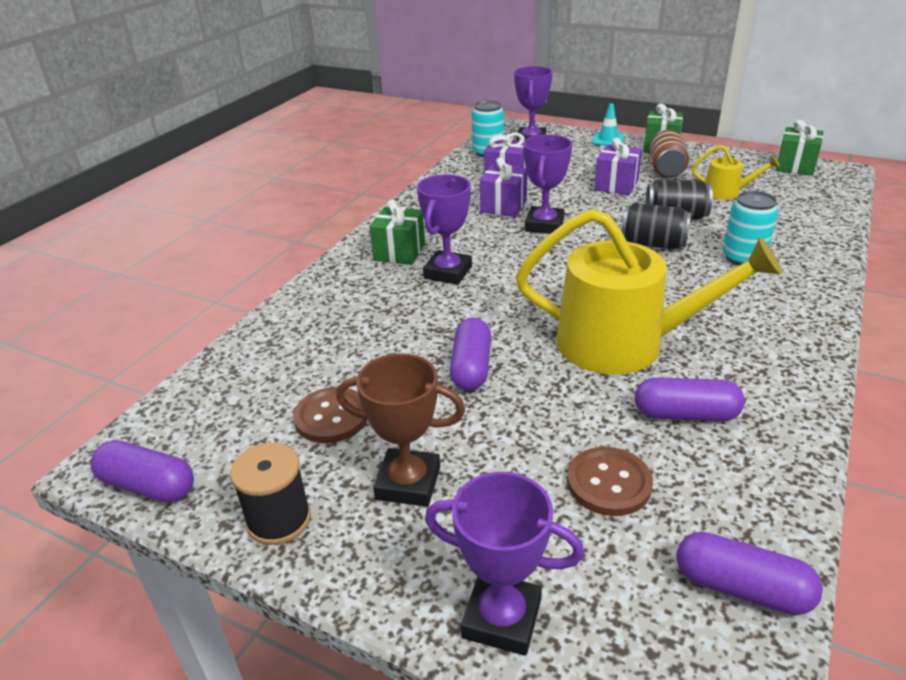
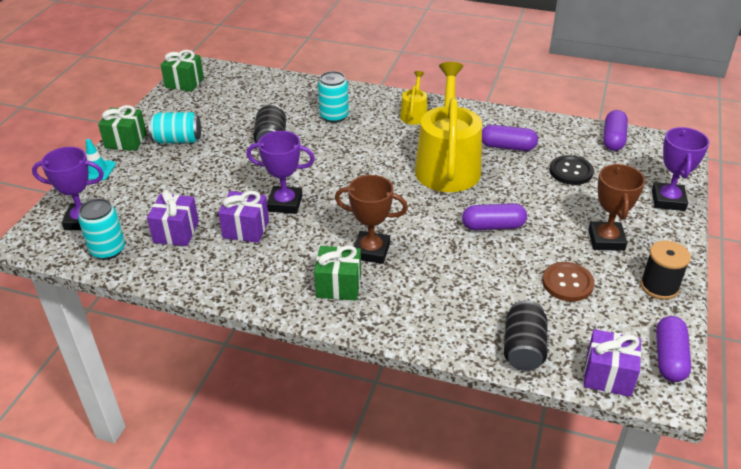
camera: 100 degrees left, 5 degrees up
(448, 272) = (371, 251): purple trophy -> brown trophy
(609, 483) = (571, 171): brown button -> black button
(616, 185) = (207, 166): purple gift -> purple gift (608, 375)
(653, 244) = (316, 151): black can -> black can (523, 349)
(666, 169) = (177, 140): brown can -> turquoise can
(685, 414) = (507, 147): purple capsule -> purple capsule turned 75 degrees counterclockwise
(726, 192) = (229, 115): yellow watering can -> yellow watering can (414, 114)

